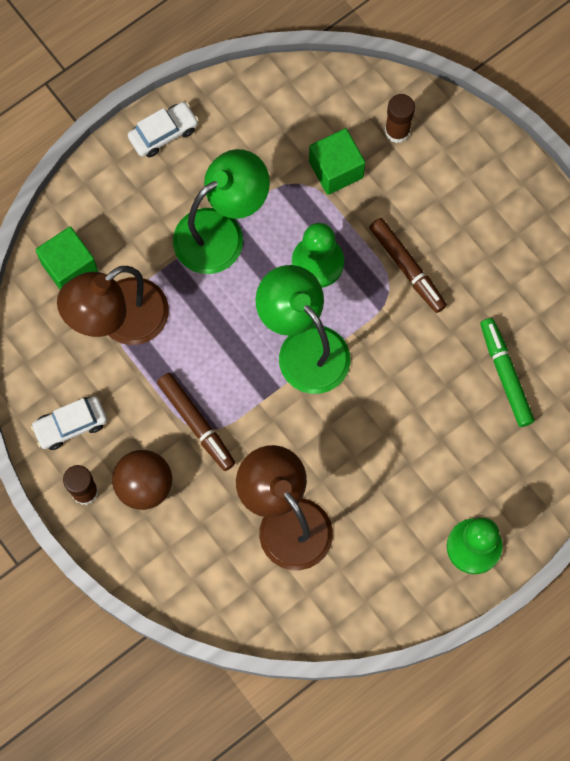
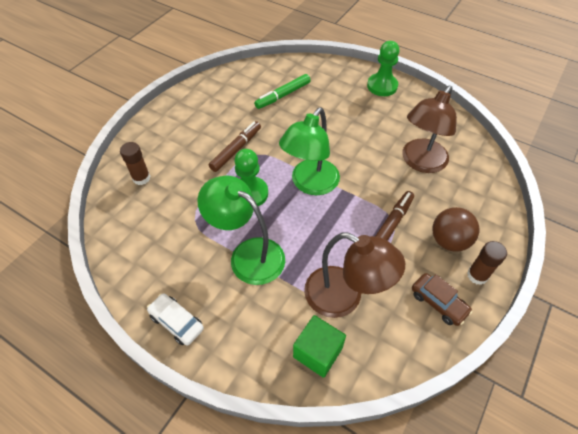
camera: 110 degrees left, 20 degrees down
(70, 425) = (438, 302): white car -> brown car
(336, 169) = (178, 202): green cube -> none

